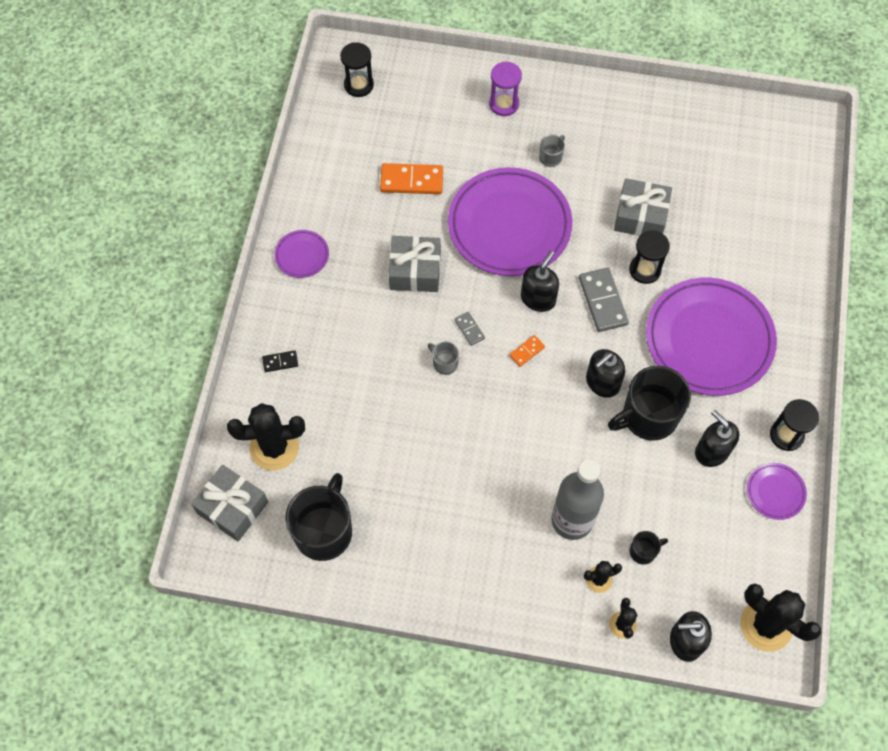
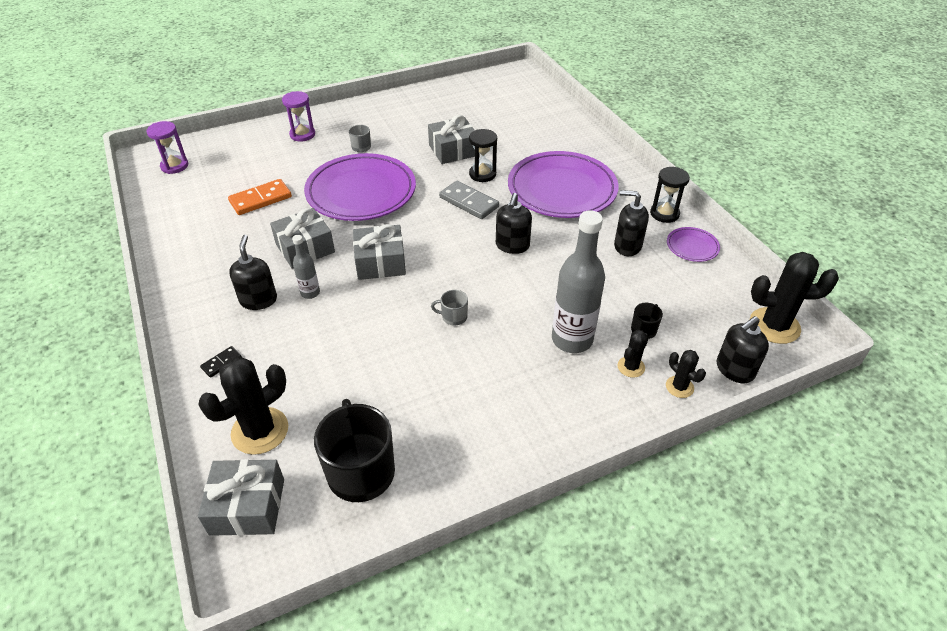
camera: 35 degrees left, 20 degrees down
(302, 255) = (193, 282): purple plate -> none
(358, 85) = (174, 166): black hourglass -> purple hourglass
(389, 328) = (310, 293): none -> grey bottle
(444, 363) = (377, 292): grey mug -> grey mug (453, 317)
(469, 329) = (380, 262): grey domino -> grey gift
(527, 351) = (438, 254): orange domino -> none
(538, 298) = (419, 221): black soap dispenser -> black soap dispenser (258, 300)
(648, 416) = (564, 248): black mug -> none

